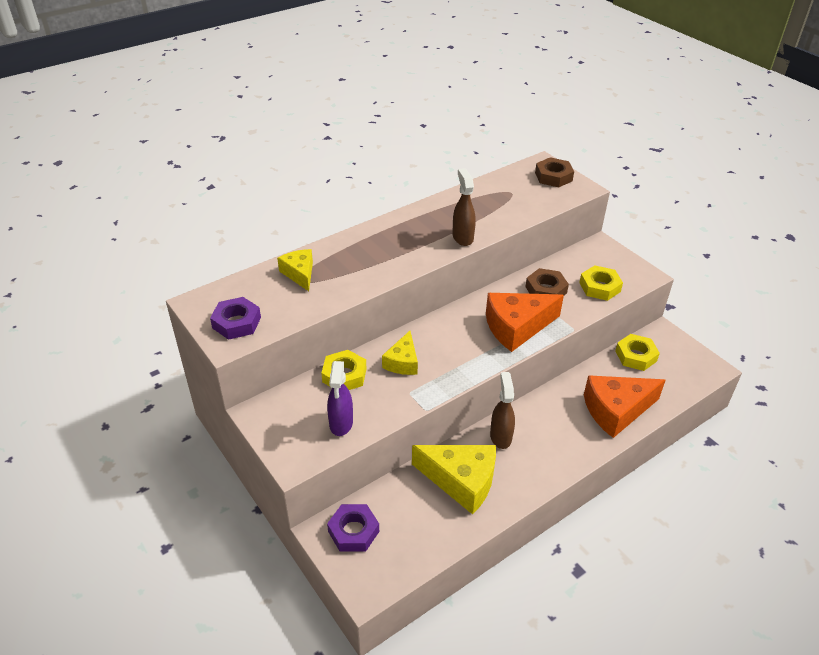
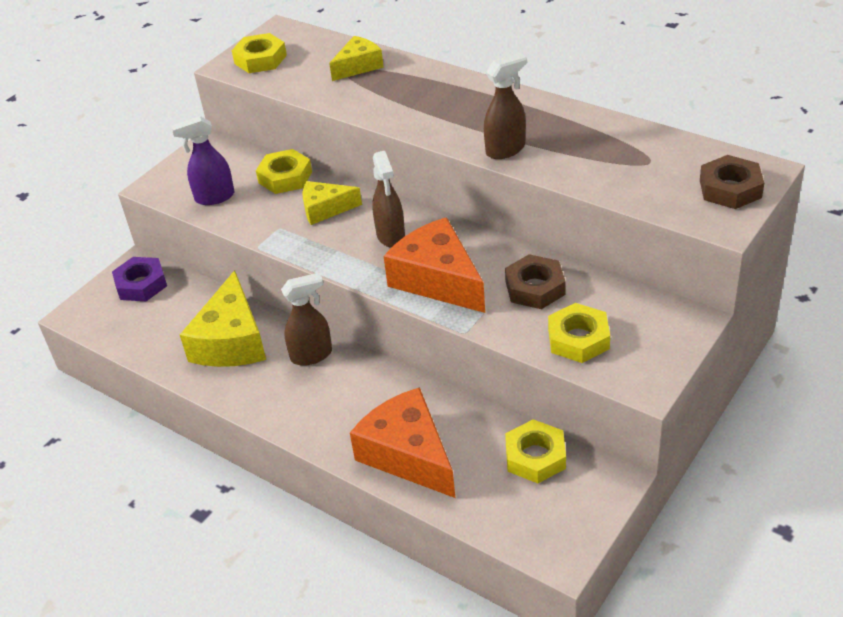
camera: 75 degrees right, 0 degrees up
(236, 323) = (260, 59): purple nut -> yellow nut
(457, 337) = (391, 236): none -> brown spray bottle

